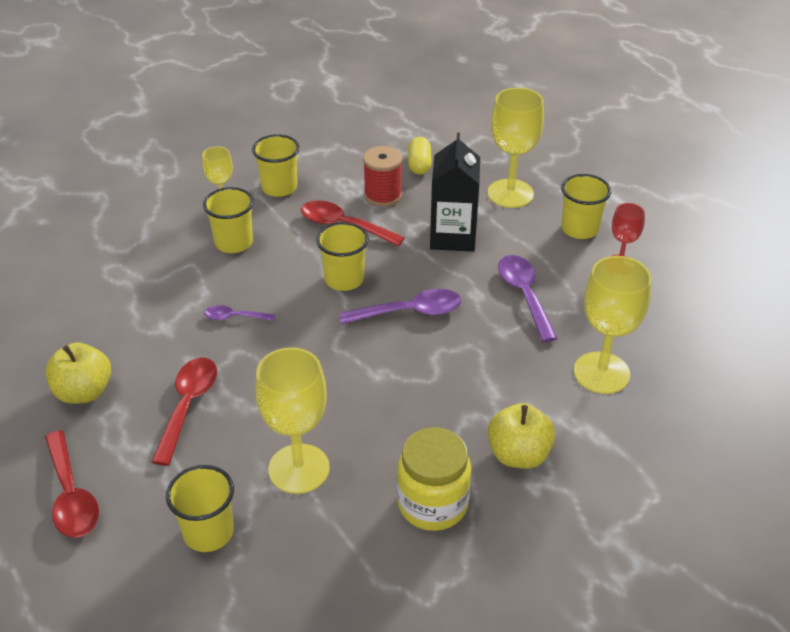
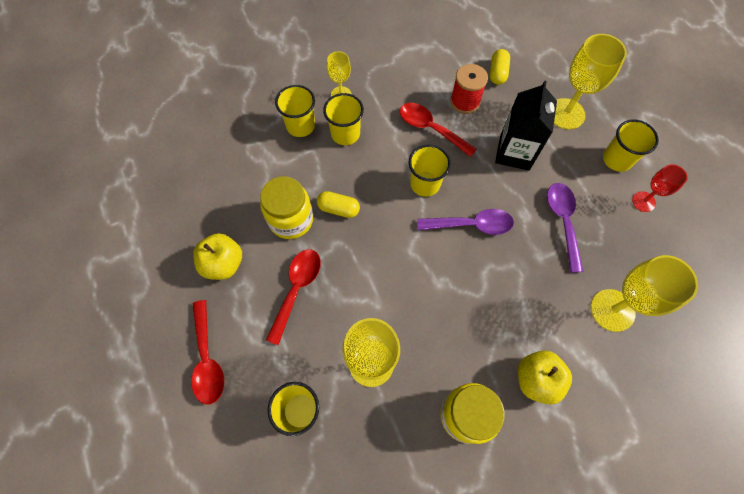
camera: 10 degrees right, 25 degrees up
(172, 335) = (291, 219): none -> yellow jar
(234, 317) = (338, 209): purple spoon -> yellow capsule
(279, 187) = (385, 82): yellow cup -> yellow cup (300, 126)

